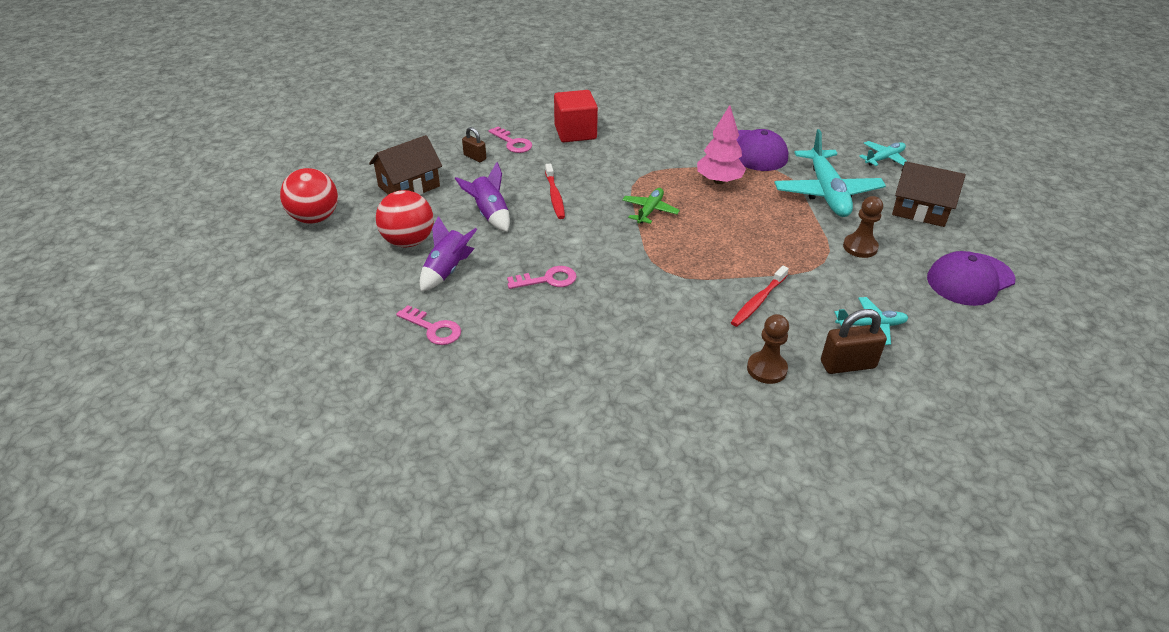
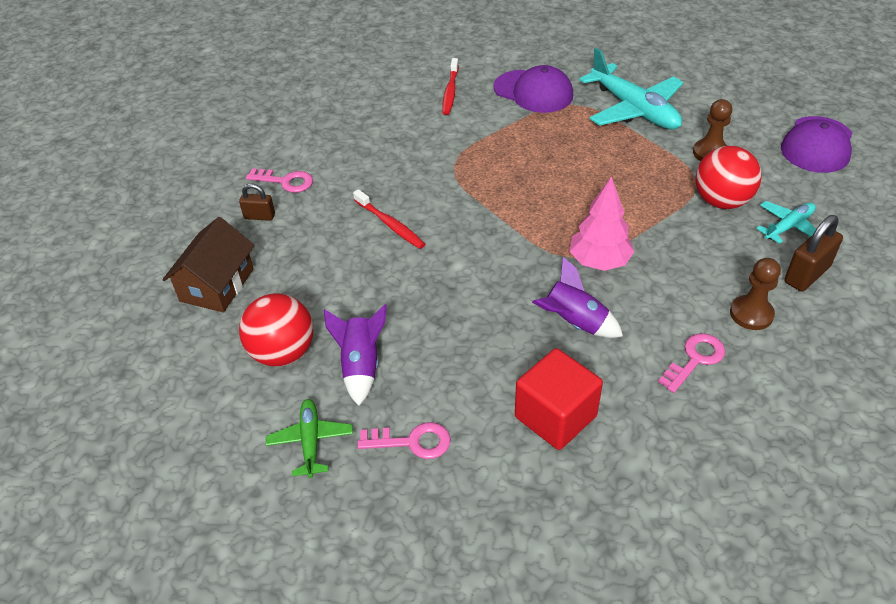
camera: 30 degrees left, 5 degrees up
(315, 218) = (140, 378): red ball -> red ball (721, 201)
(490, 215) = (342, 277): purple rocket -> purple rocket (574, 323)
(548, 280) = (474, 323): pink key -> pink key (695, 359)
(575, 132) = (341, 141): red cube -> red cube (555, 416)
(650, 210) = (498, 198): green plane -> green plane (310, 441)
(719, 181) = (531, 138): pink tree -> pink tree (599, 262)
(758, 301) = (681, 249): red toothbrush -> red toothbrush (450, 91)
(884, 159) = (648, 55): turquoise plane -> none
(920, 210) = (722, 95): brown house -> none

